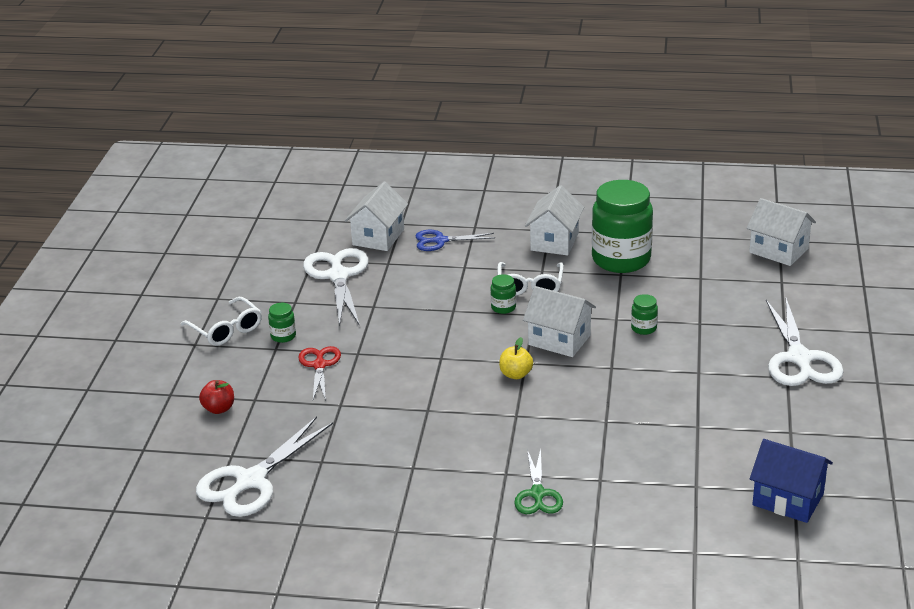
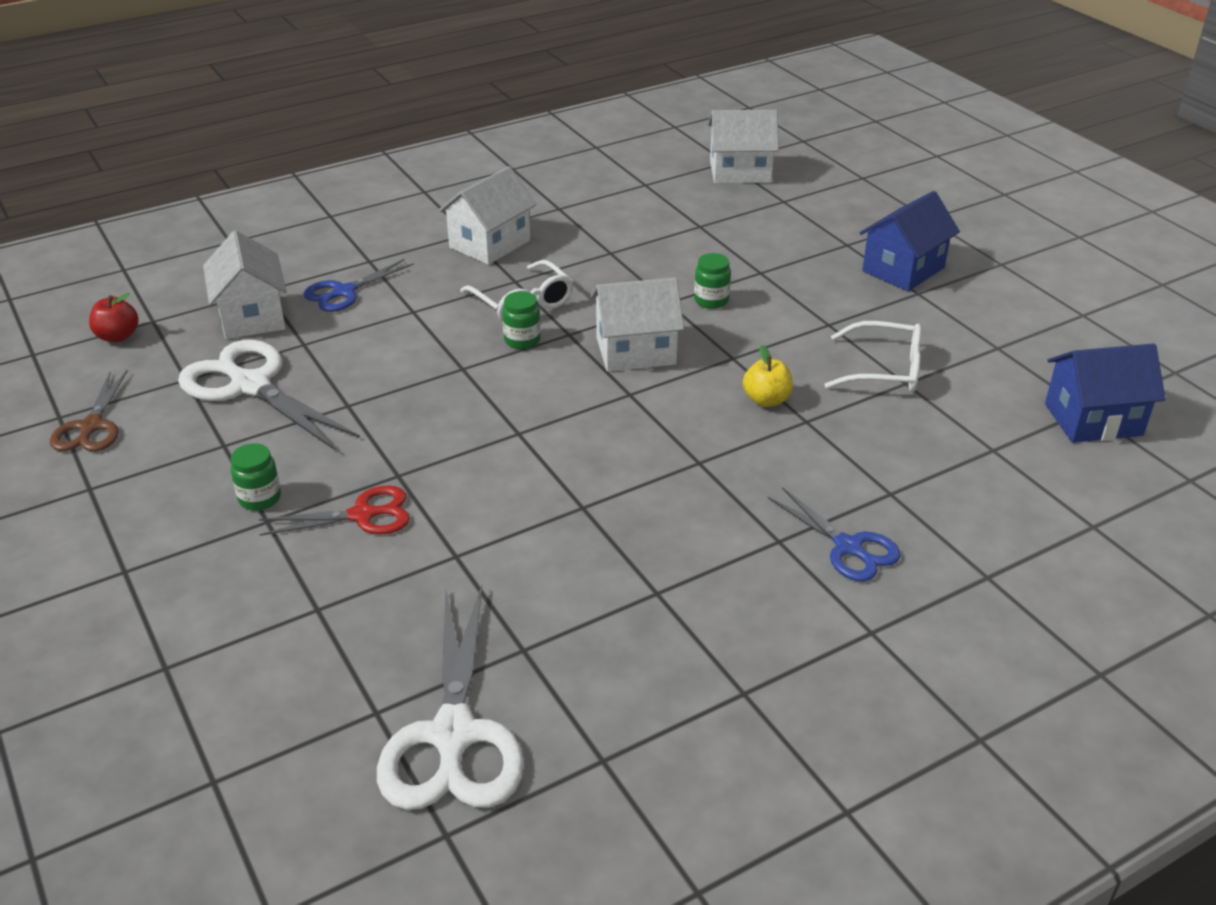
camera: 40 degrees left, 5 degrees up
(219, 409) = (275, 650): red apple -> red apple (118, 336)
(226, 329) = (155, 527): white glasses -> white glasses (884, 370)
(247, 267) = (91, 426): none -> brown scissors
(319, 365) = (362, 515): red scissors -> red scissors turned 120 degrees clockwise
(516, 374) = (636, 413): yellow apple -> yellow apple (766, 400)
(537, 494) = (848, 547): green scissors -> blue scissors
(554, 241) = (489, 244): white house -> white house turned 60 degrees clockwise
(621, 259) = (591, 237): green jar -> none
(799, 358) = (903, 269): white scissors -> blue house

